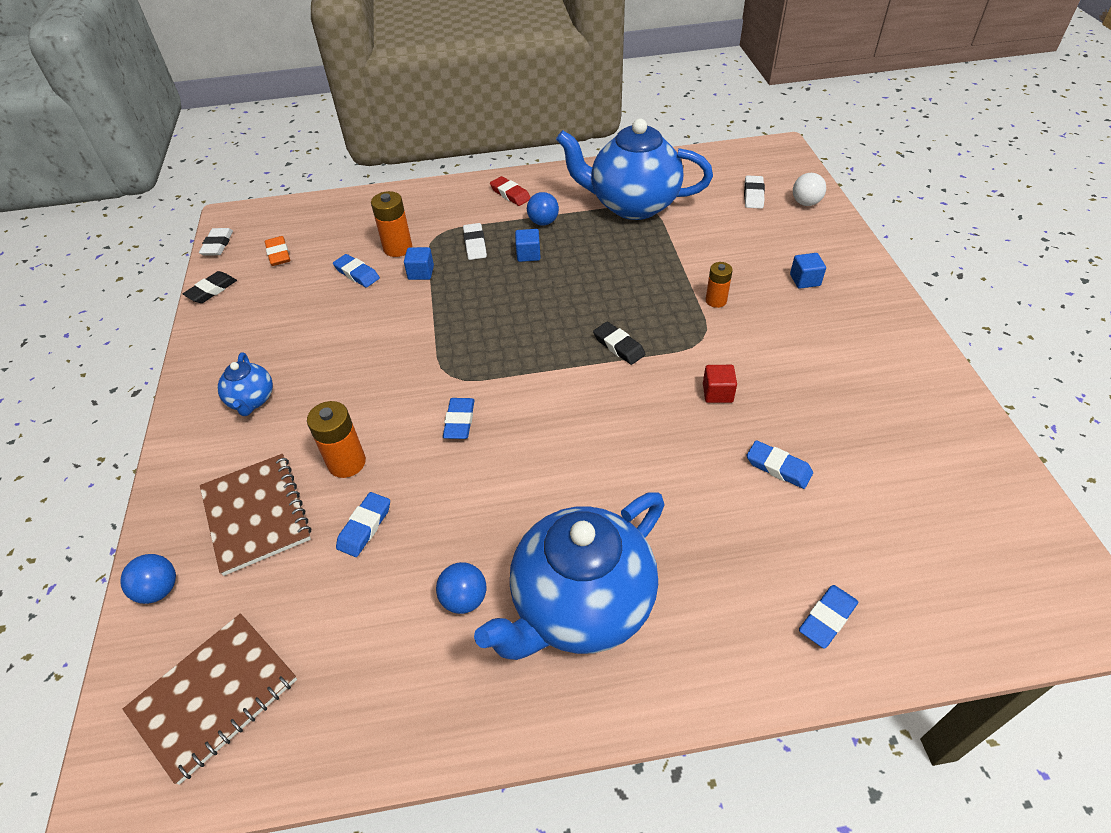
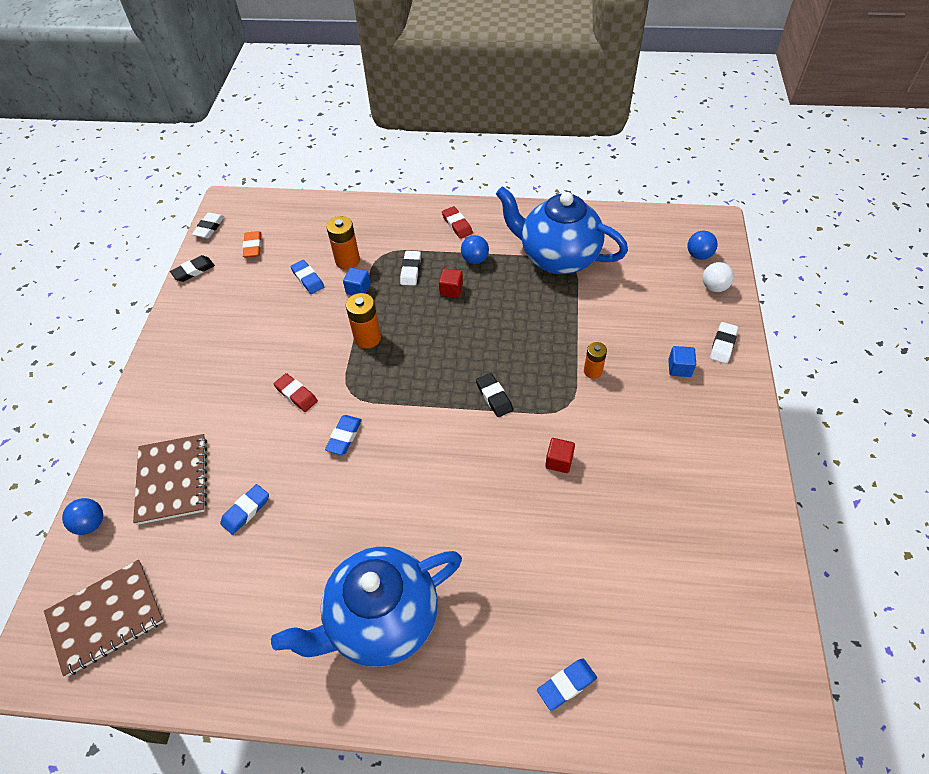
camera: 15 degrees right, 5 degrees up
(252, 400) = (196, 380): blue teapot -> none
(347, 463) = (249, 452): orange battery -> orange battery (367, 338)
(384, 390) = (296, 394): none -> red eraser
(464, 599) = (298, 591): blue ball -> blue ball (699, 255)
(528, 254) = (451, 290): blue cube -> red cube
(753, 195) = (669, 269): white eraser -> white eraser (723, 345)
(778, 467) = (582, 543): blue eraser -> none

